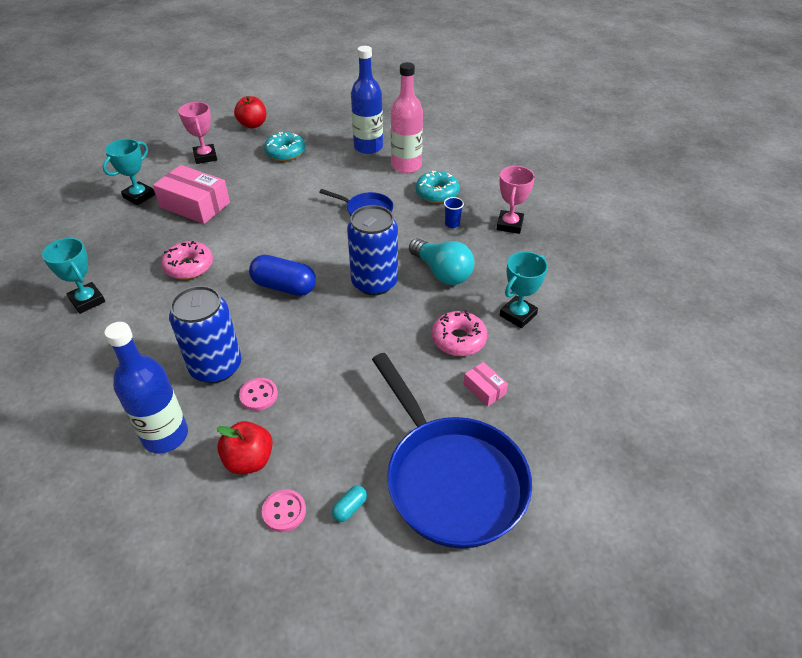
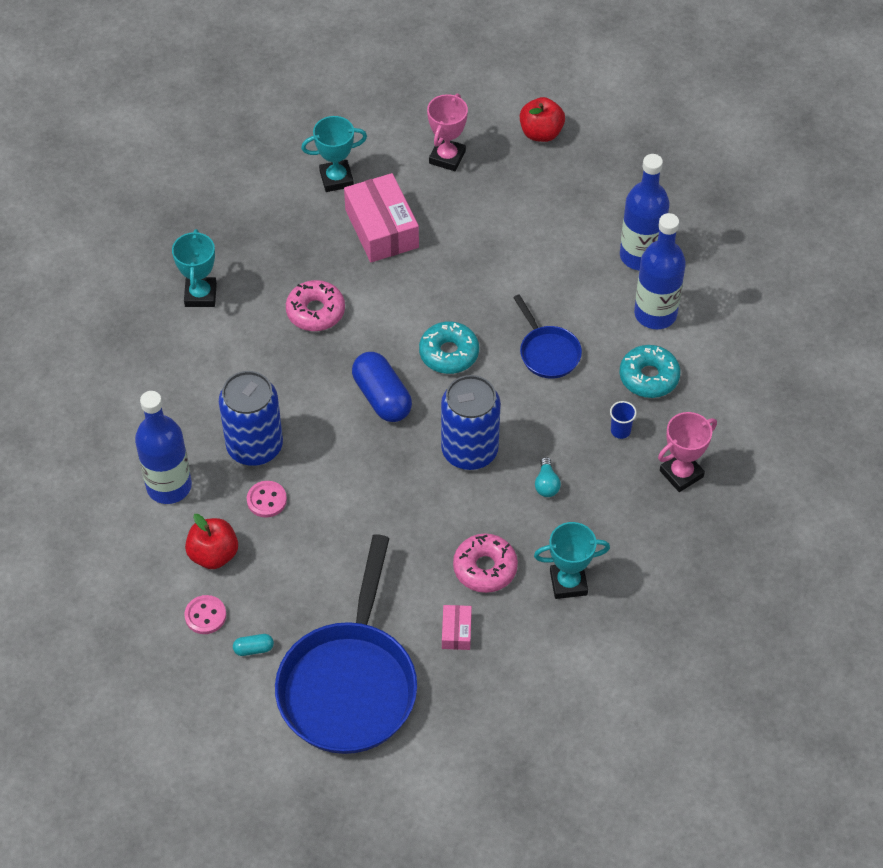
camera: 40 degrees right, 10 degrees up
(285, 152) = (539, 205): turquoise donut -> turquoise donut (449, 353)
(406, 166) = (655, 314): pink bottle -> blue bottle
(442, 272) = (546, 484): turquoise light bulb -> turquoise light bulb, size x0.48

